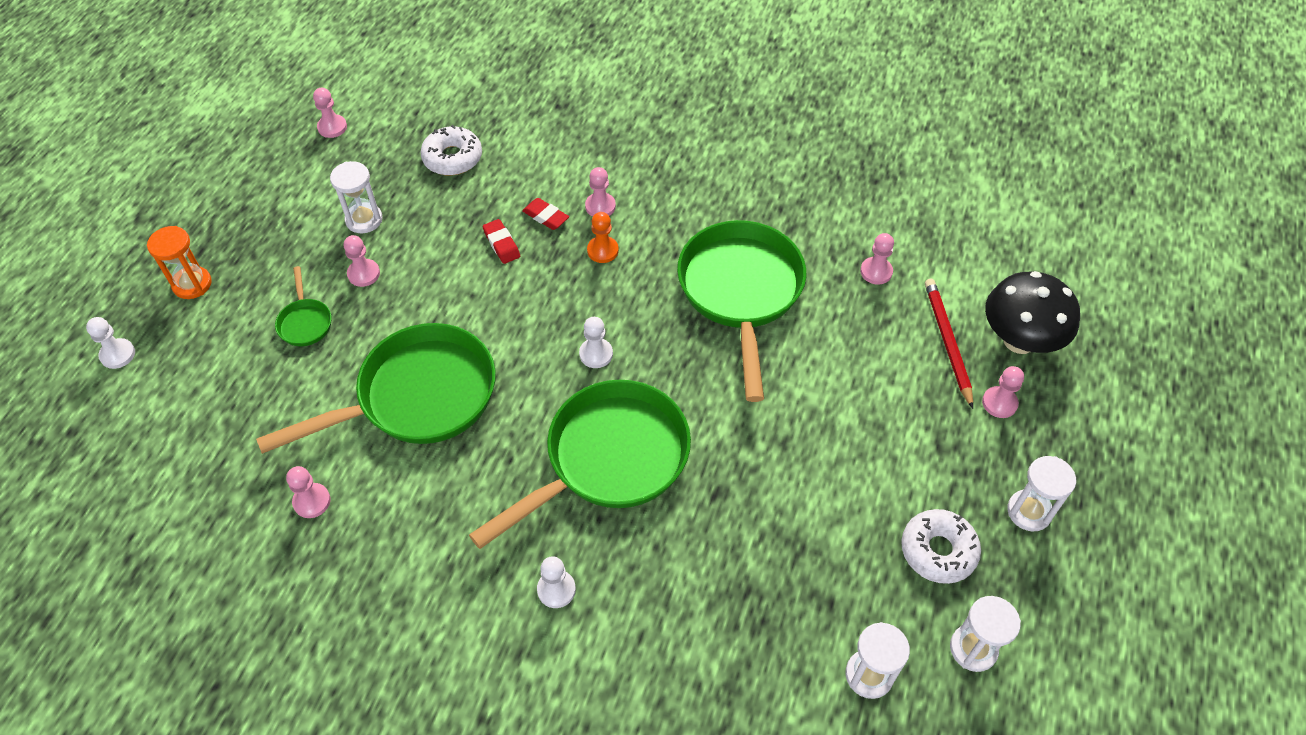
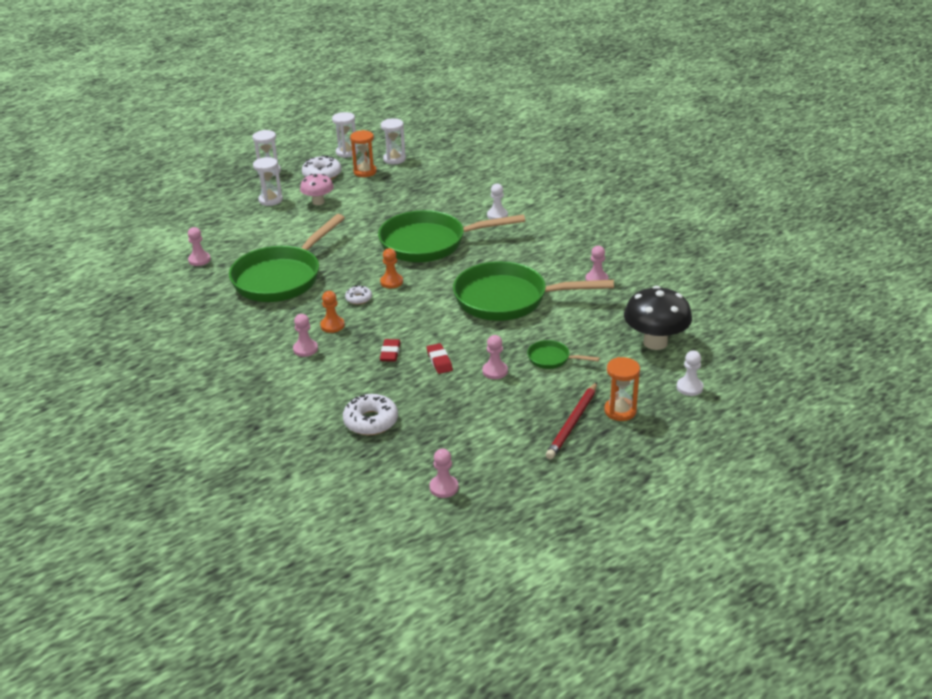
camera: 145 degrees left, 20 degrees down
(305, 322) = (552, 359): green pan -> green pan turned 90 degrees counterclockwise
(364, 220) = (470, 404): white hourglass -> white hourglass (270, 200)
(546, 217) = (346, 357): red eraser -> red eraser (439, 361)
(596, 354) = (391, 282): white pawn -> orange pawn
(611, 305) = (359, 298): none -> white donut
(863, 472) = (318, 202): none -> pink mushroom
(878, 600) = (365, 172): none -> orange hourglass
(947, 342) = (212, 224): red pencil -> red pencil (573, 423)
(999, 403) = (225, 200): pink pawn -> none
(1019, 340) = (179, 213): black mushroom -> black mushroom (655, 342)

